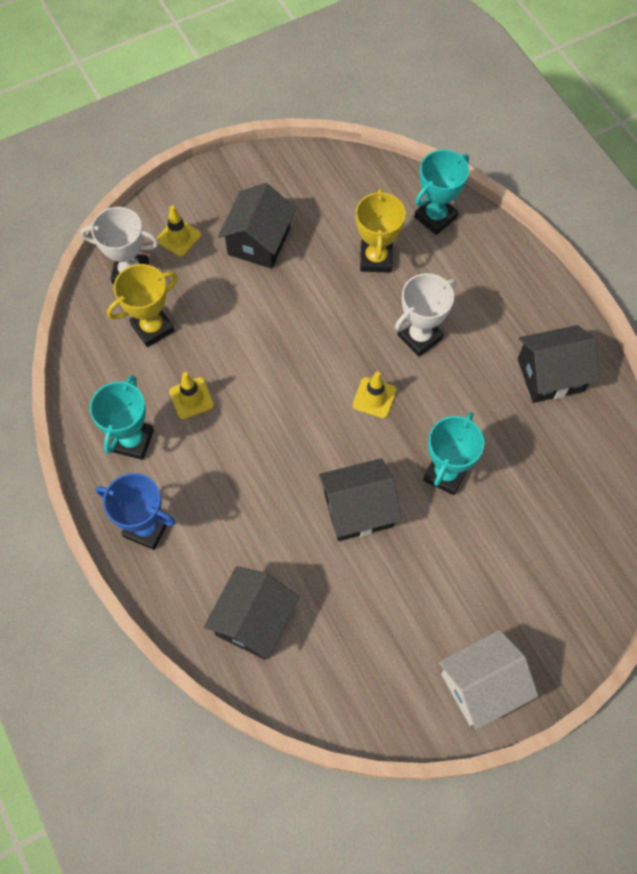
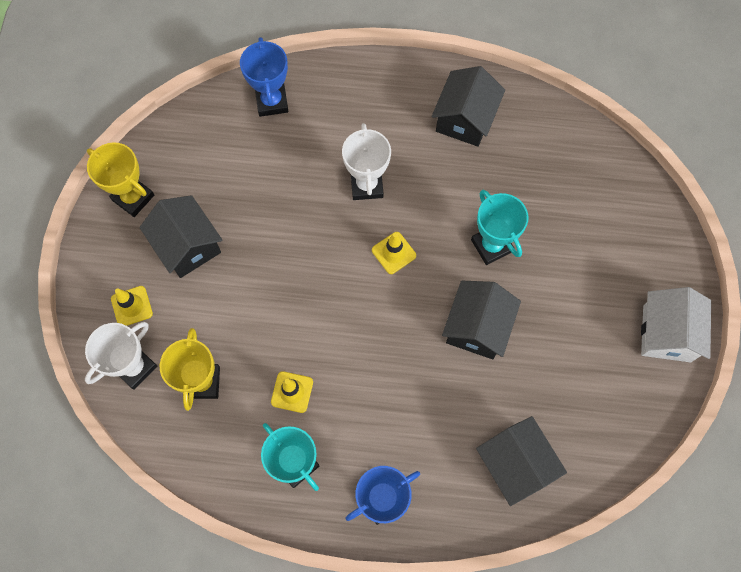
camera: 55 degrees left, 5 degrees up
(376, 259) = (274, 169): yellow trophy -> yellow trophy (133, 197)
(435, 217) = (272, 102): turquoise trophy -> blue trophy

